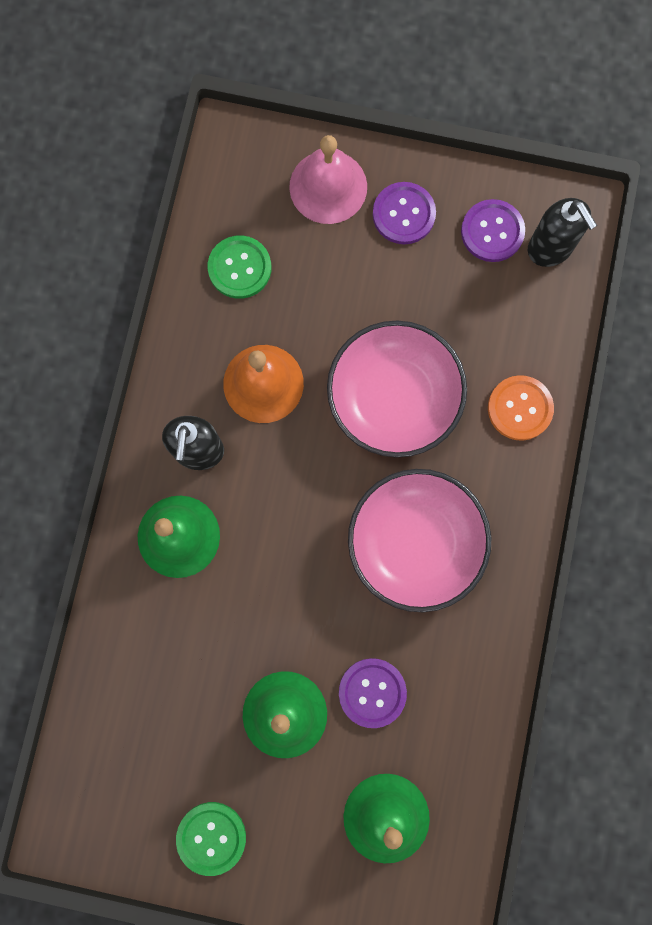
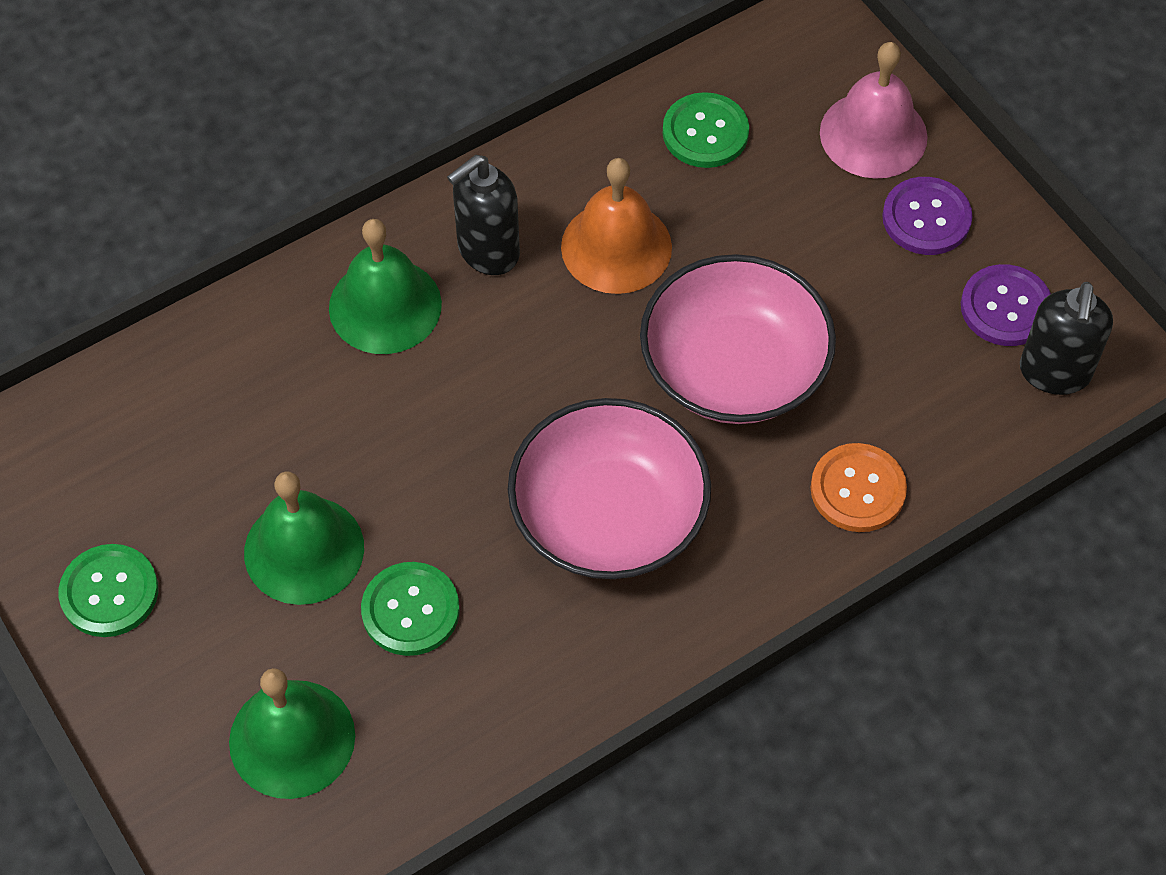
camera: 45 degrees right, 20 degrees down
(372, 692) = (410, 610): purple button -> green button

